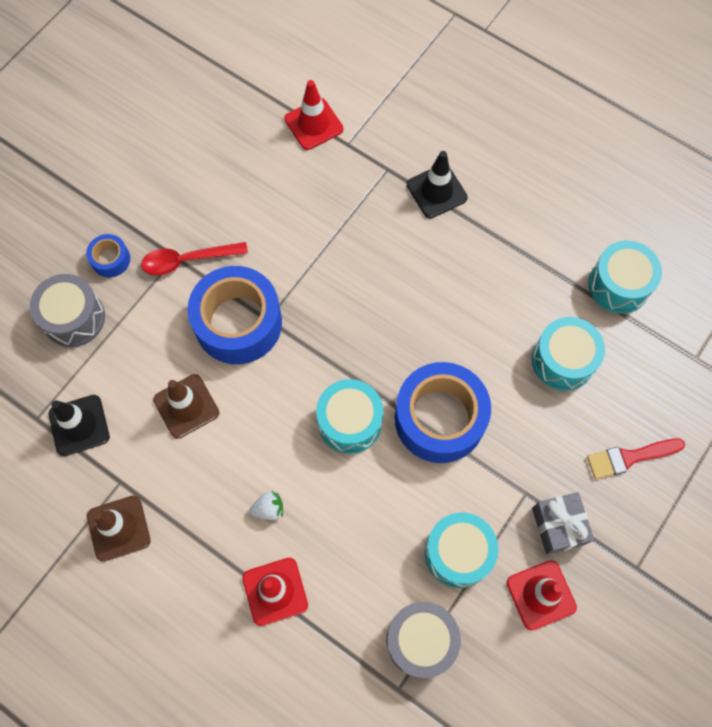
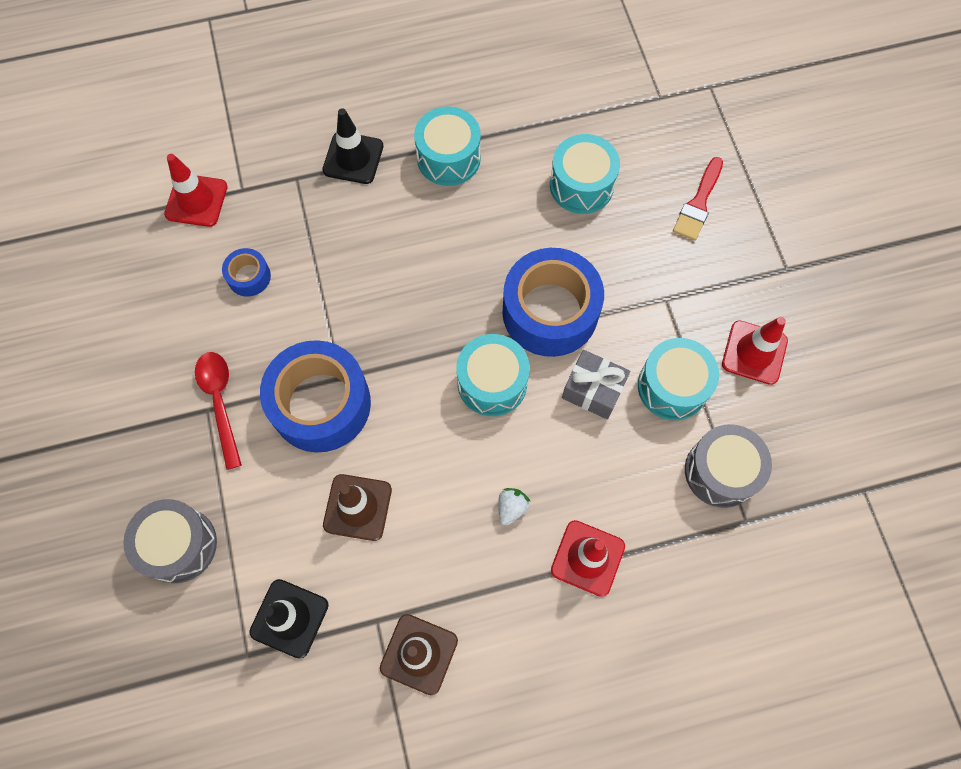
camera: 50 degrees left, 0 degrees up
(110, 259) = (153, 468): blue tape -> blue tape (249, 277)
(187, 260) = (220, 402): red spoon -> red spoon turned 135 degrees clockwise
(558, 526) = (710, 296): grey gift -> grey gift (593, 390)
(619, 285) = (556, 98): turquoise drum -> turquoise drum (448, 158)

